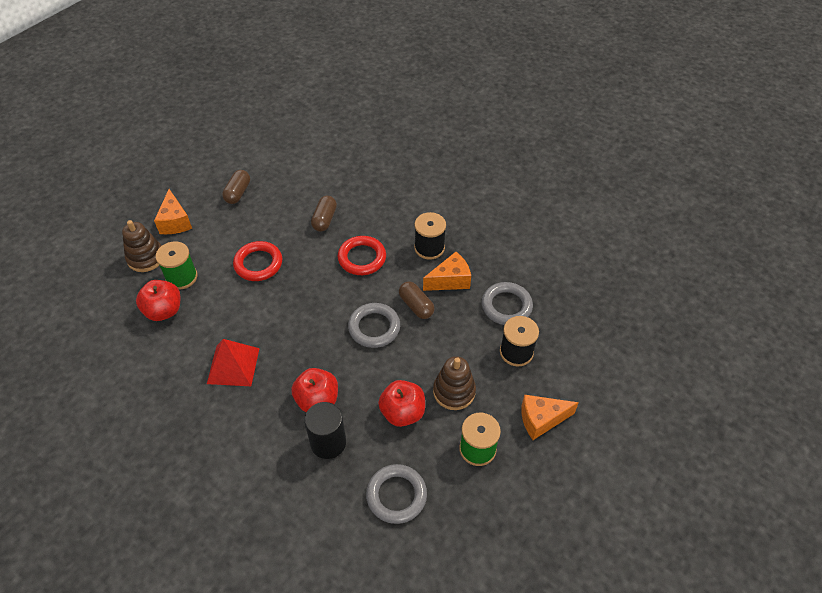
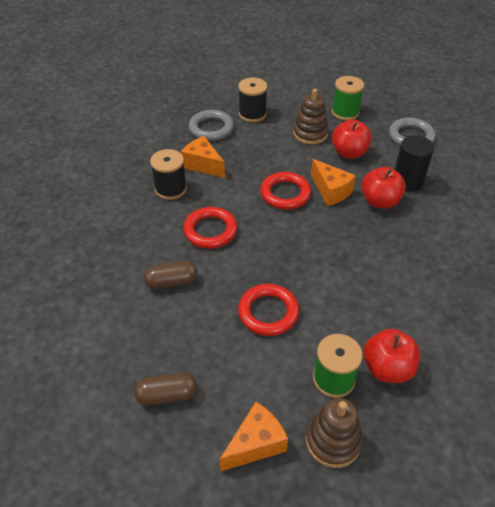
camera: 115 degrees left, 5 degrees down
(233, 365) = (397, 271): red pyramid -> none
(374, 327) = (285, 194): grey ring -> red ring
(416, 306) = (244, 176): brown capsule -> none
(541, 420) = (300, 92): orange cheese -> orange cheese (331, 191)

